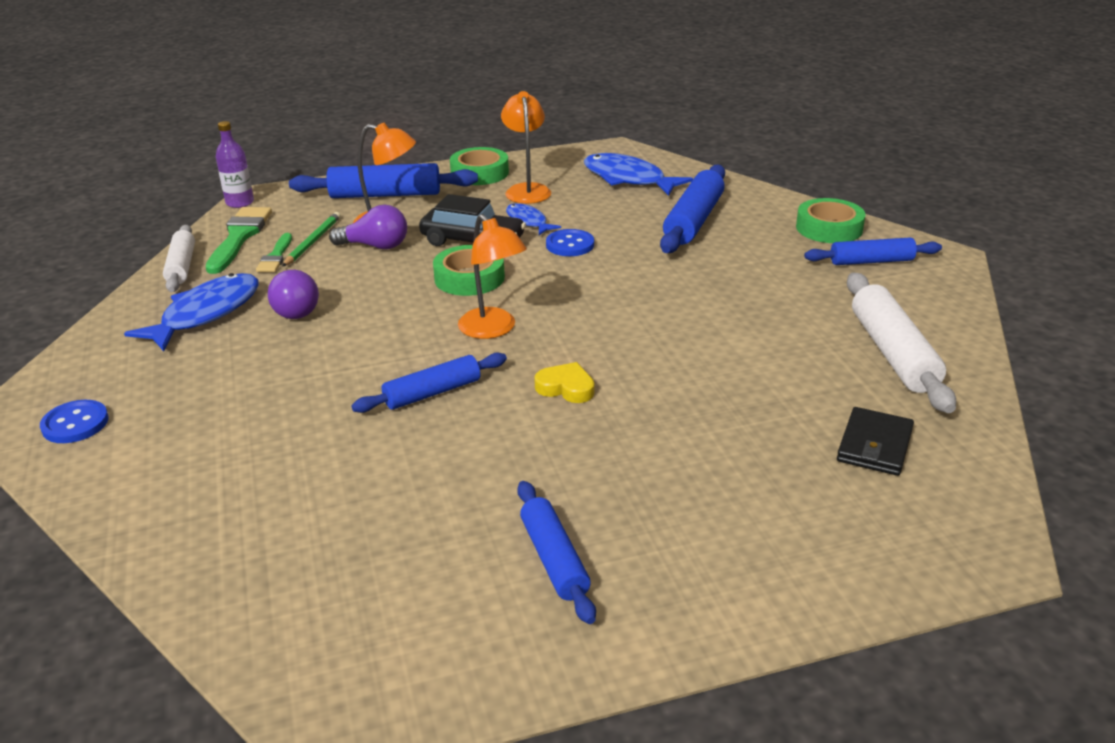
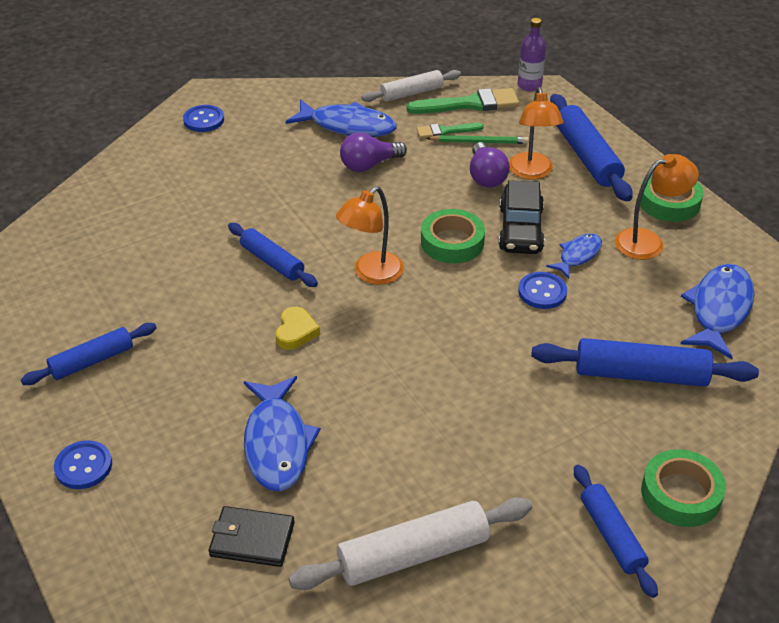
camera: 75 degrees right, 10 degrees up
(739, 417) = (277, 443): none -> blue fish
(752, 573) = (83, 466): none -> blue button

